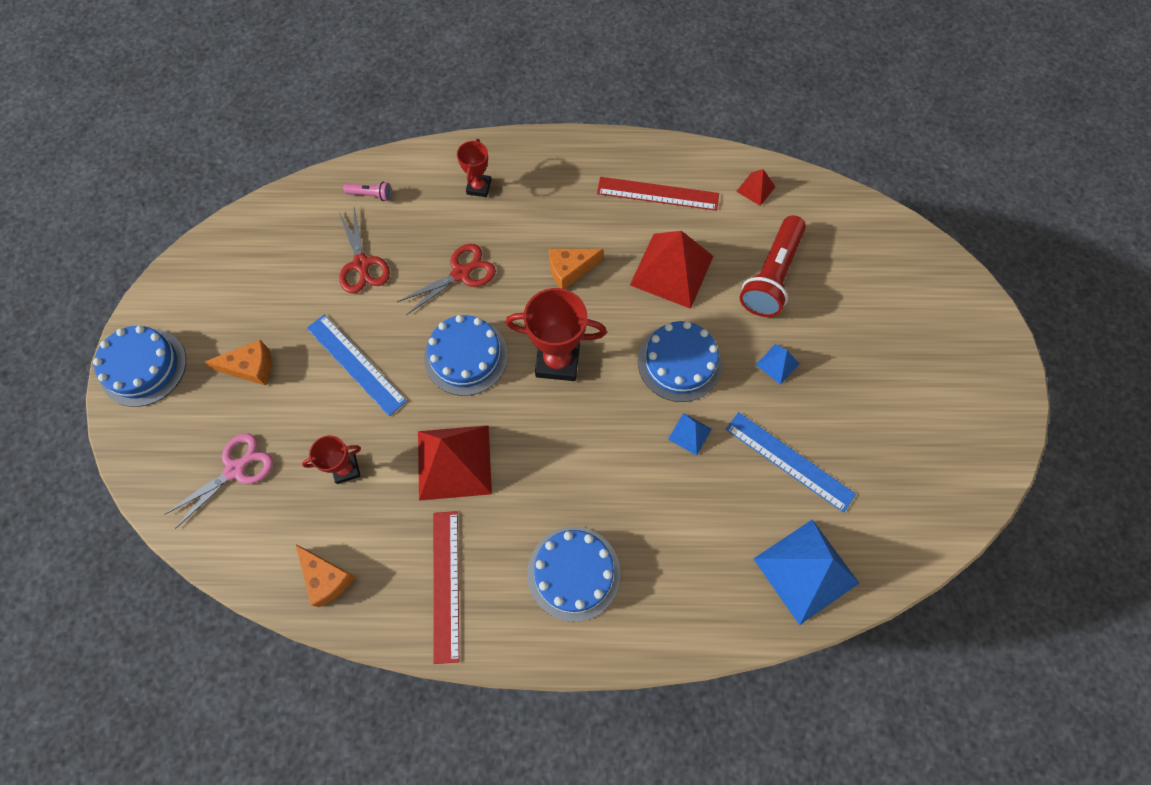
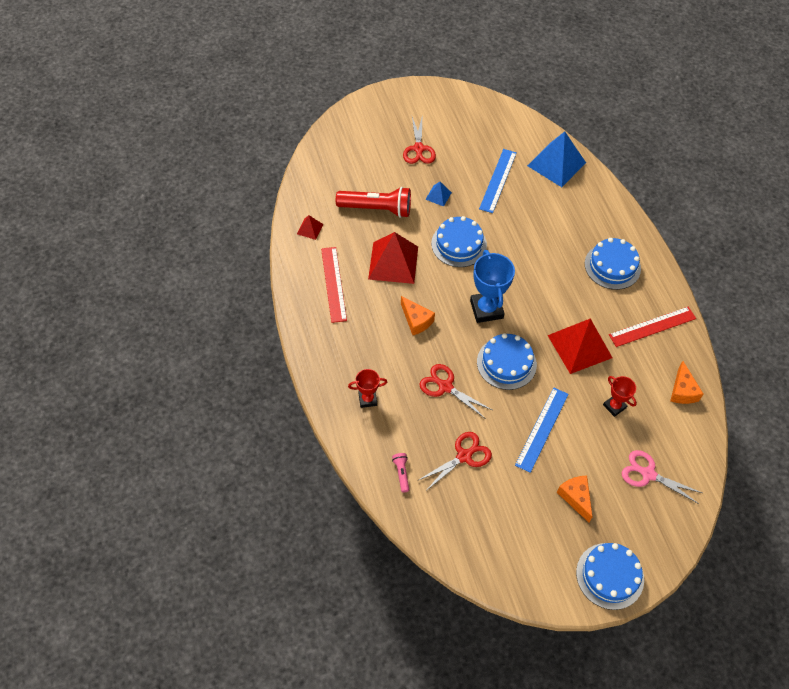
camera: 110 degrees left, 10 degrees down
(327, 578) = (682, 391): orange cheese -> orange cheese turned 150 degrees clockwise
(557, 361) = (486, 309): red trophy -> blue trophy
(689, 434) = (503, 229): blue pyramid -> none
(877, 365) = (418, 149): none -> red scissors

